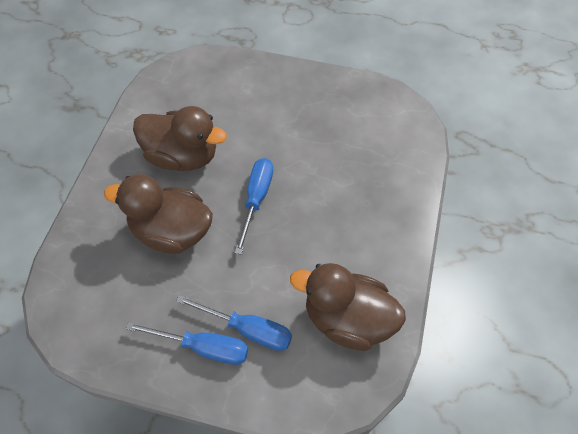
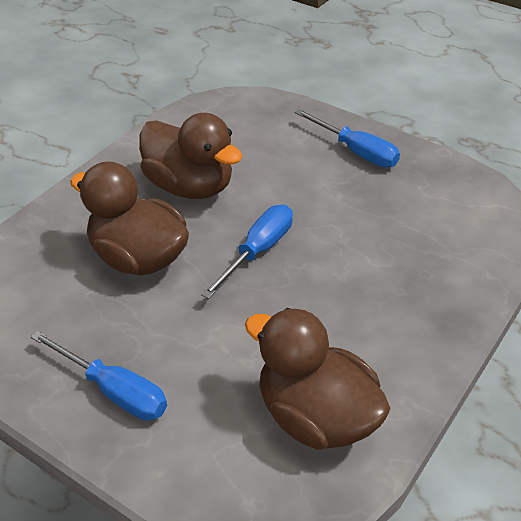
camera: 20 degrees right, 15 degrees down
(248, 329) = (179, 388): blue screwdriver -> blue screwdriver (356, 151)

